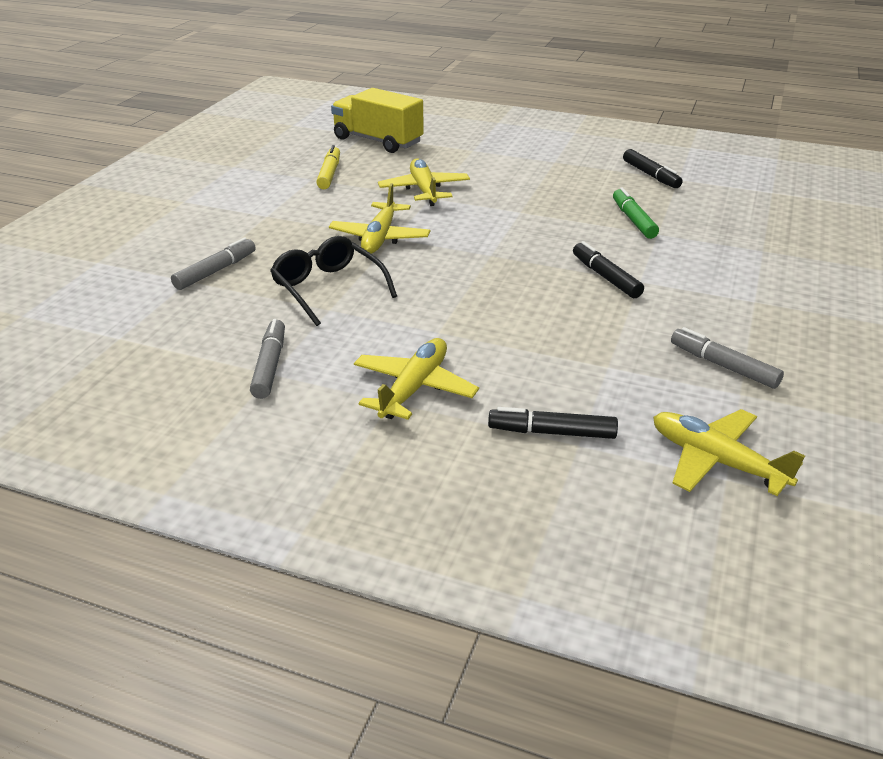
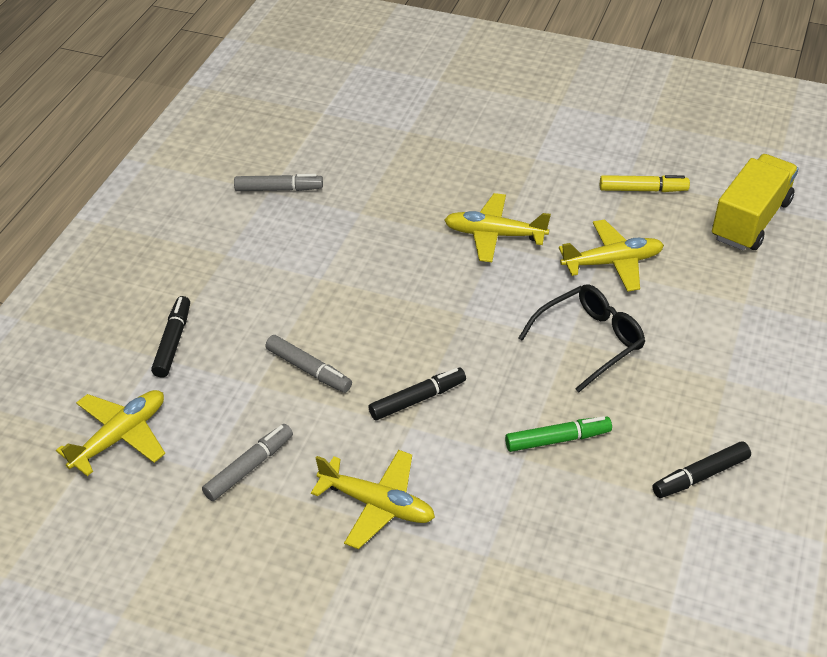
camera: 90 degrees right, 10 degrees up
(216, 271) = (424, 143): grey marker -> grey marker (308, 370)
(328, 288) = (394, 209): black glasses -> black glasses (589, 341)
(414, 388) = (240, 266): yellow plane -> yellow plane (377, 504)

